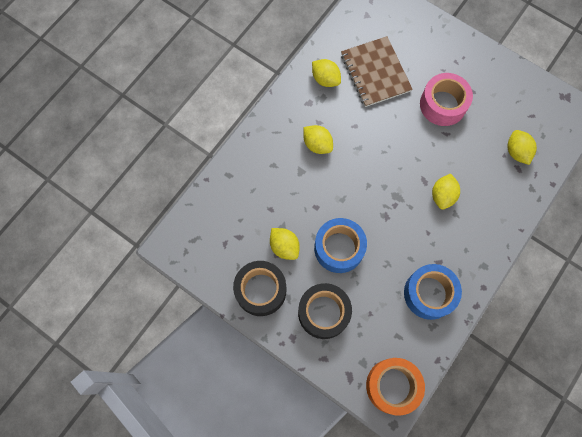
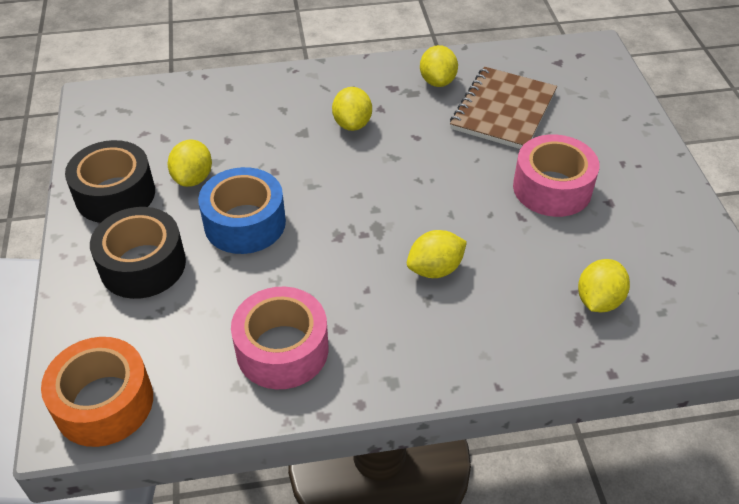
camera: 45 degrees right, 25 degrees down
(429, 293) = (282, 349): blue tape -> pink tape

